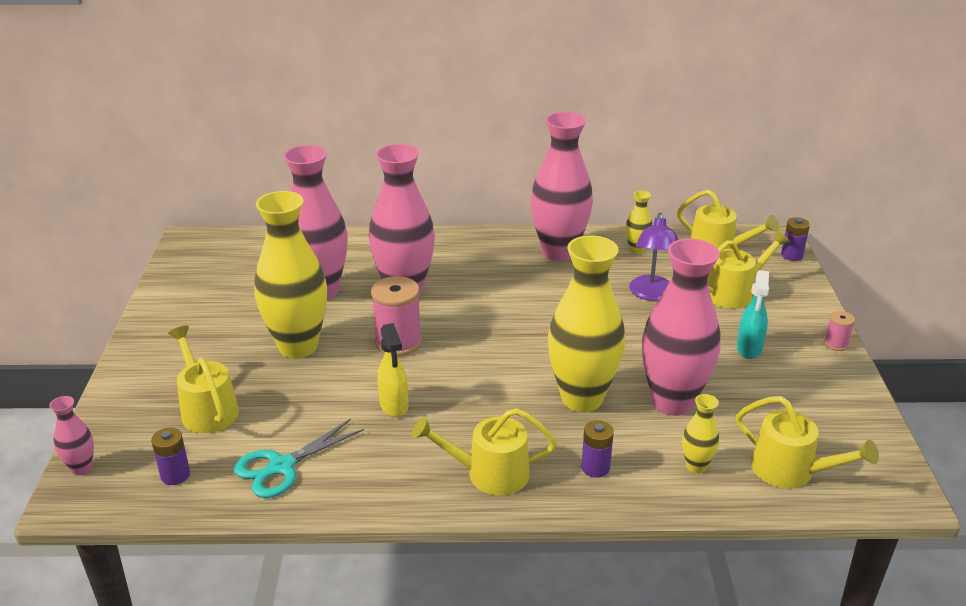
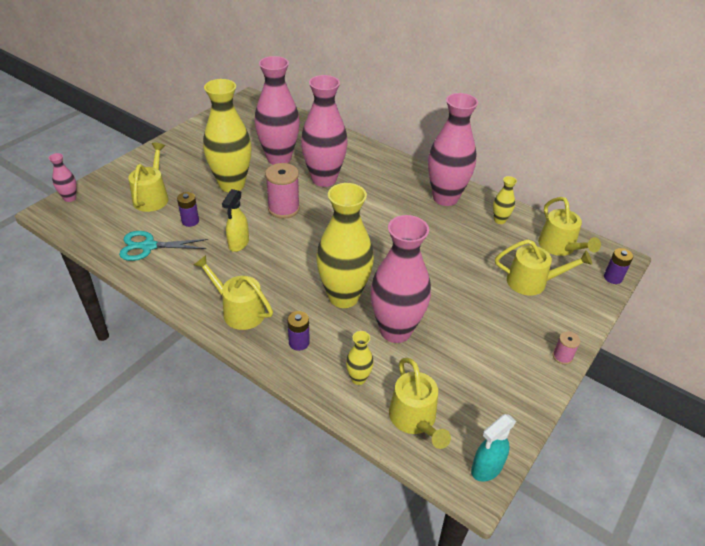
camera: 35 degrees right, 10 degrees up
(175, 475) = (101, 224): purple battery -> purple battery (190, 221)
(651, 294) = (471, 254): purple lamp -> none
(749, 349) = (492, 325): turquoise spray bottle -> turquoise spray bottle (486, 468)

